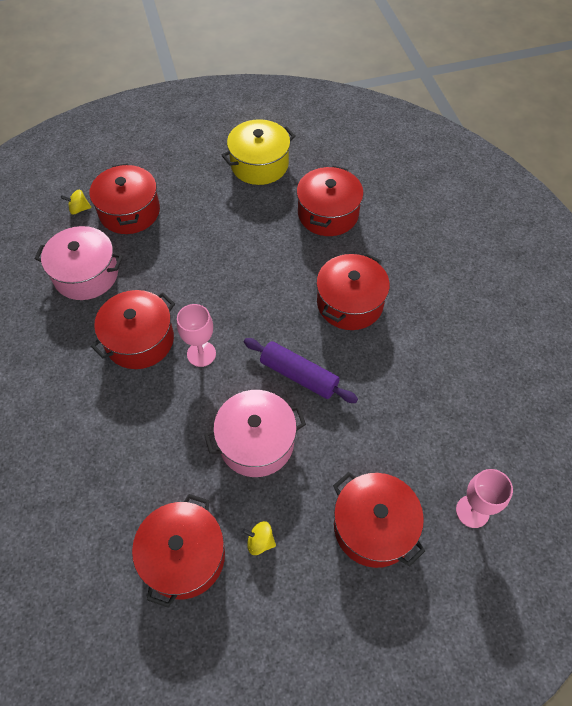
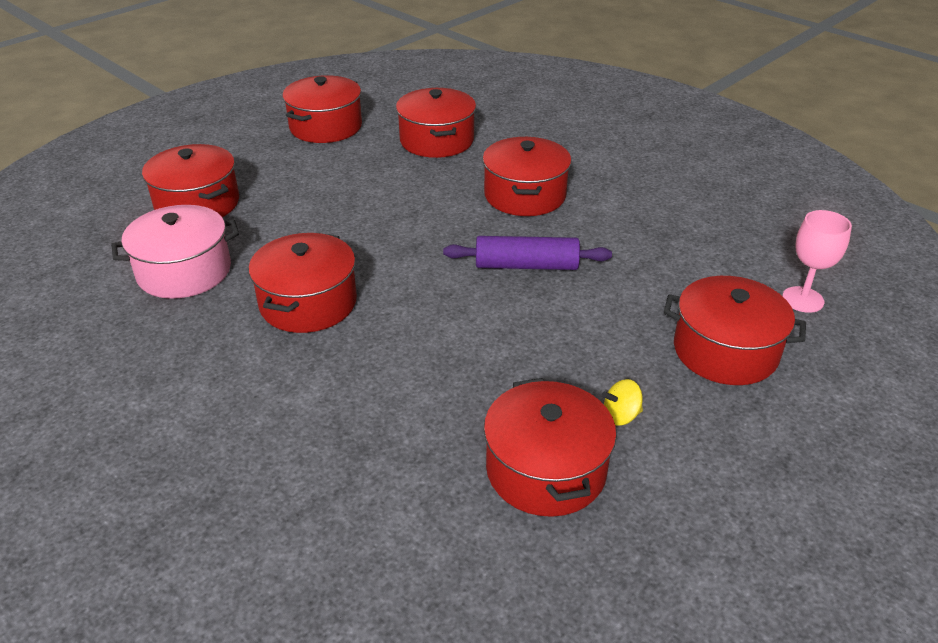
camera: 30 degrees left, 20 degrees down
(79, 209) = (126, 221): yellow spinning top -> none
(201, 354) = (397, 288): pink goblet -> none
(256, 442) = (532, 335): pink pot -> none
(259, 164) = (325, 127): yellow pot -> red pot

